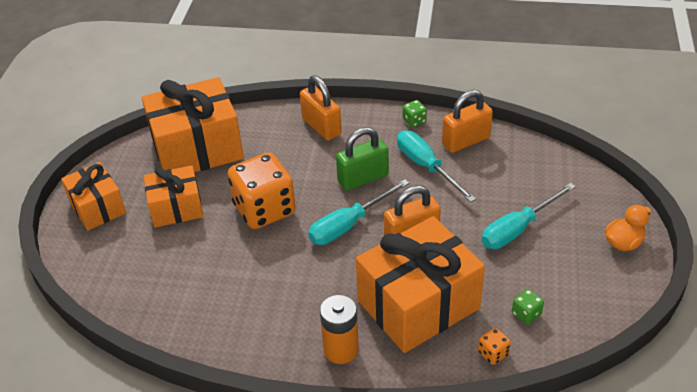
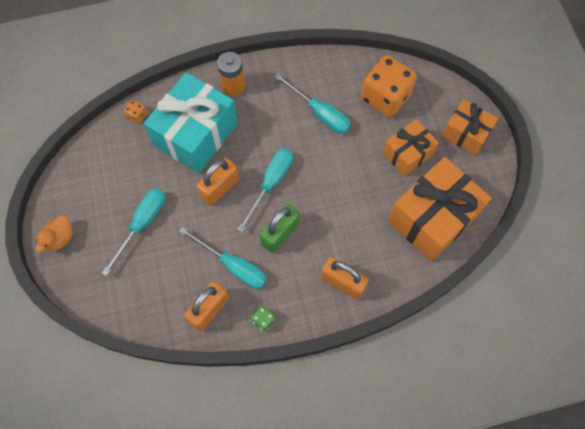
camera: 155 degrees right, 25 degrees up
(246, 279) = (320, 113): none -> turquoise screwdriver
(264, 209) = (341, 175): orange dice -> orange dice (385, 97)
(418, 304) = (196, 134): orange gift -> turquoise gift
(526, 314) = (121, 151): green dice -> none

